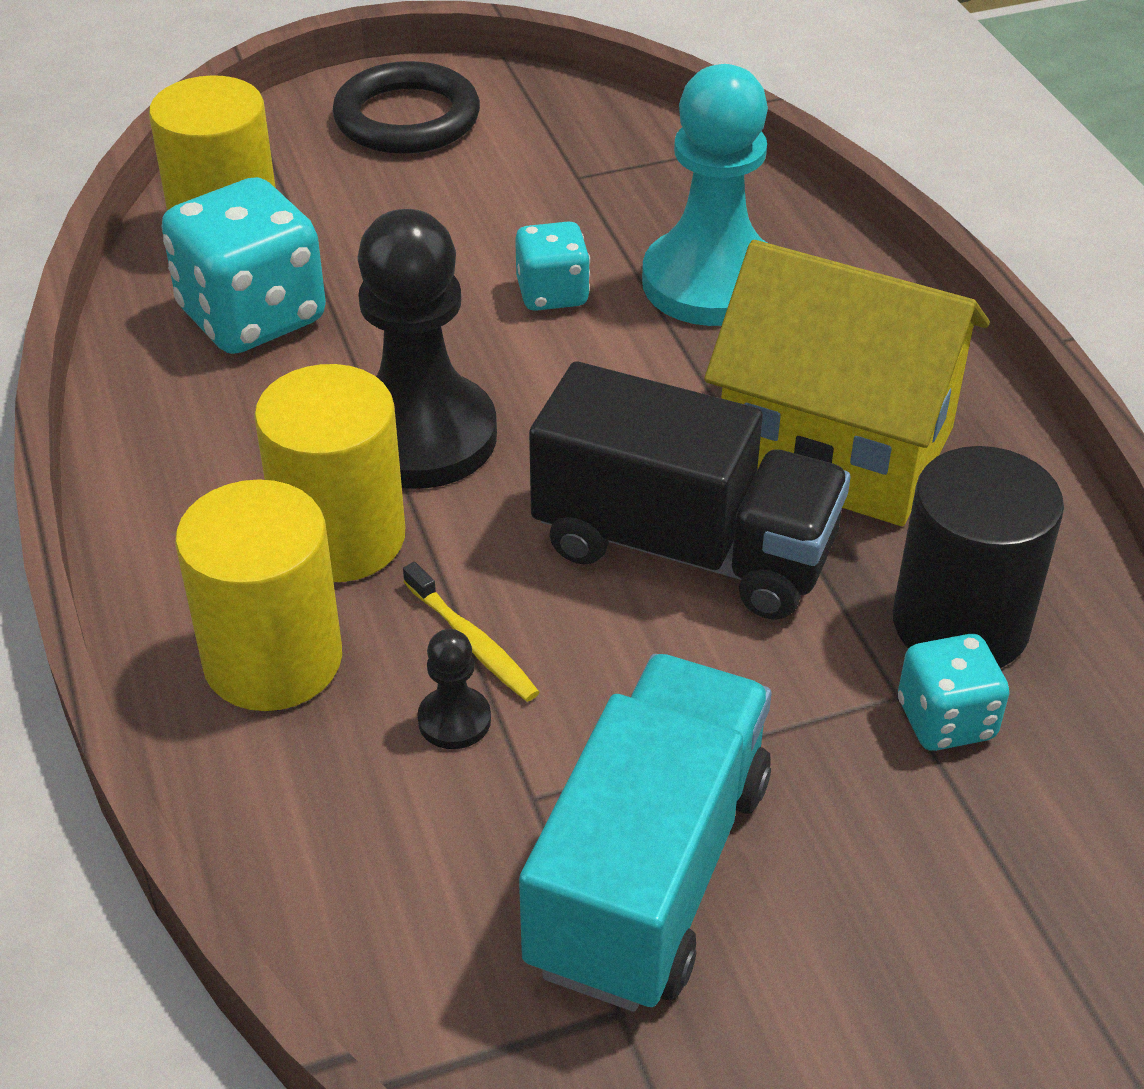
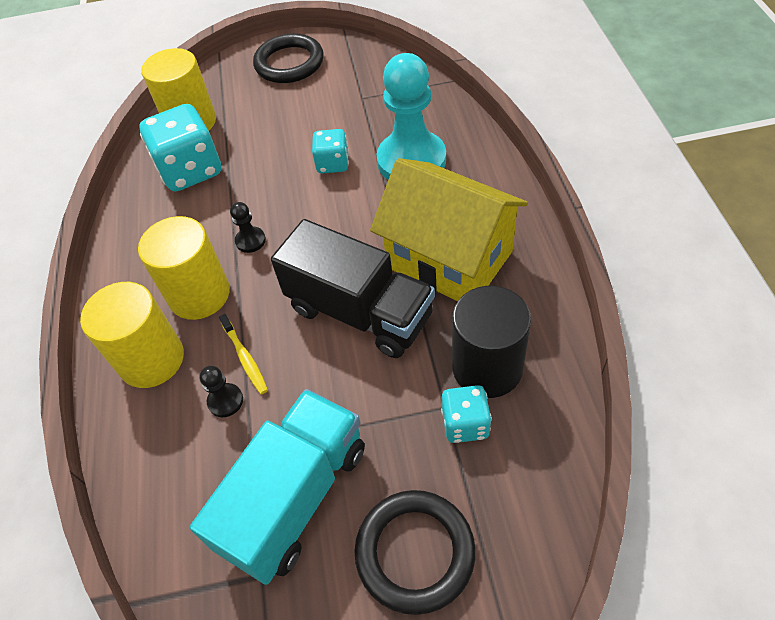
camera: 15 degrees right, 10 degrees up
(421, 436) = (250, 241): black pawn -> black pawn, size x0.41
(911, 940) = (415, 552): none -> black ring

